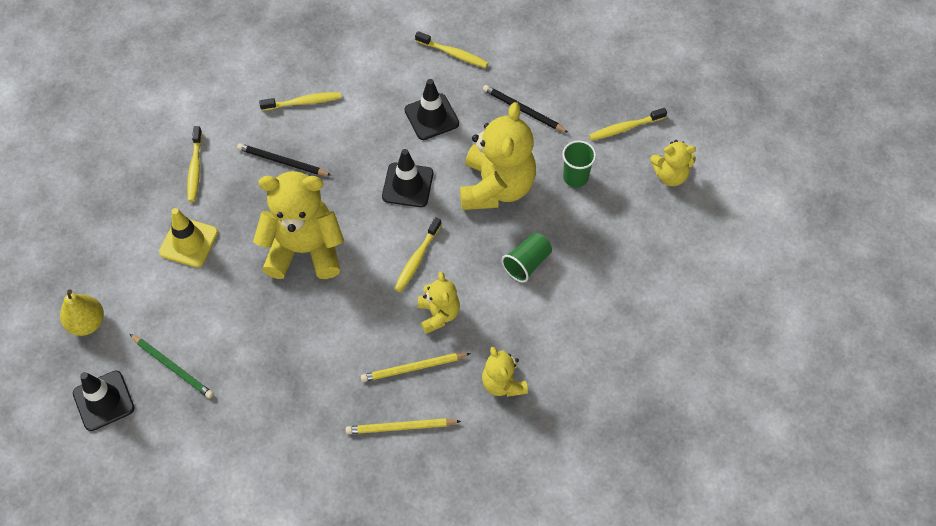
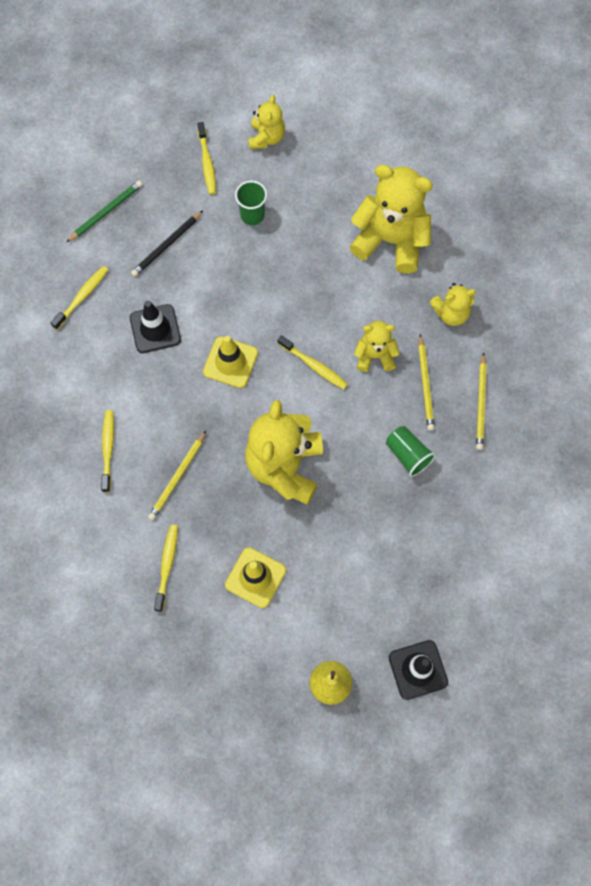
camera: 80 degrees left, 10 degrees up
(173, 367) = (392, 601): green pencil -> green pencil (106, 212)
(195, 168) = (167, 565): yellow toothbrush -> yellow toothbrush turned 90 degrees counterclockwise
(282, 162) = (177, 477): black pencil -> yellow pencil
(407, 185) = (230, 362): black traffic cone -> yellow traffic cone
(496, 187) = (249, 284): yellow teddy bear -> yellow teddy bear (391, 240)
(527, 263) = (335, 272): green cup -> green cup (408, 454)

